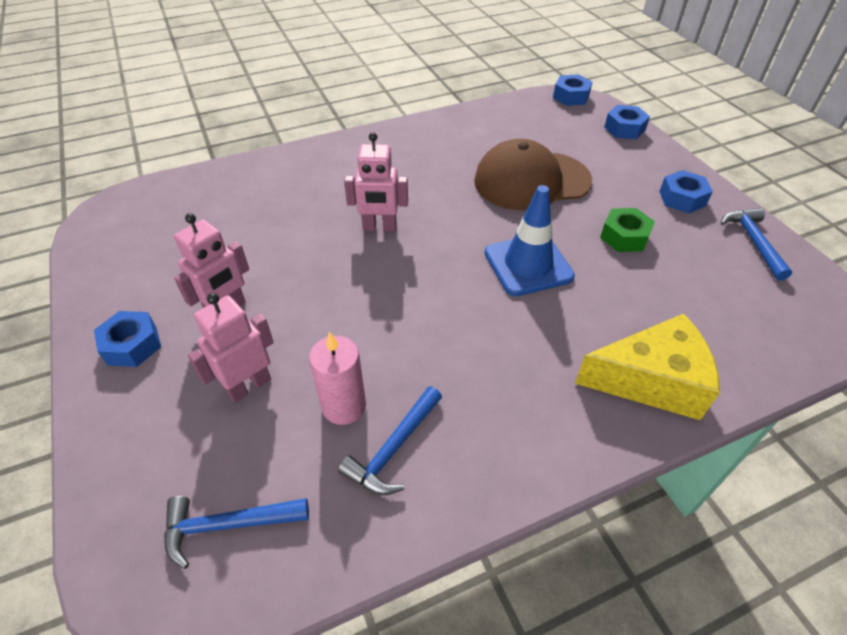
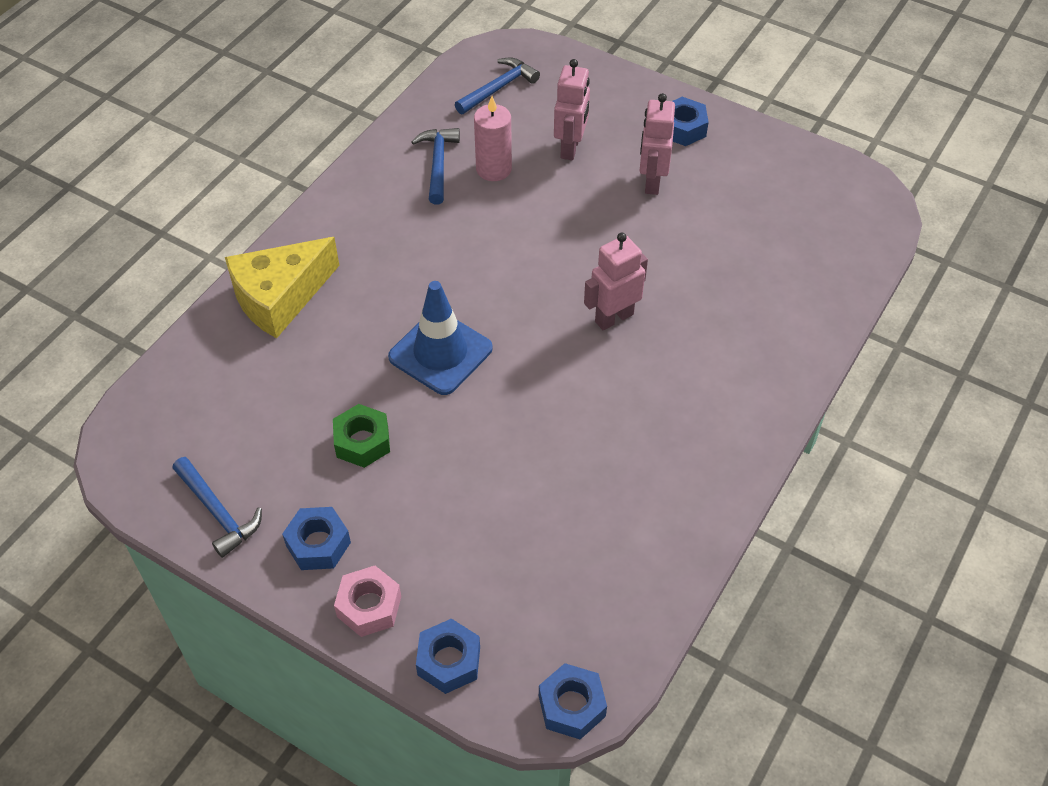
camera: 145 degrees right, 5 degrees up
(531, 181) = (510, 473): brown cap -> none
(660, 162) = (369, 606): none -> pink nut

